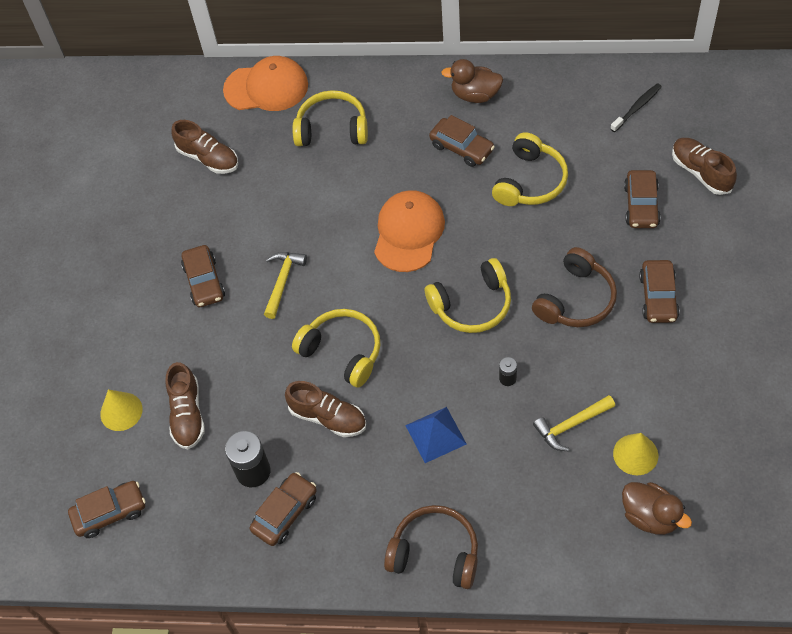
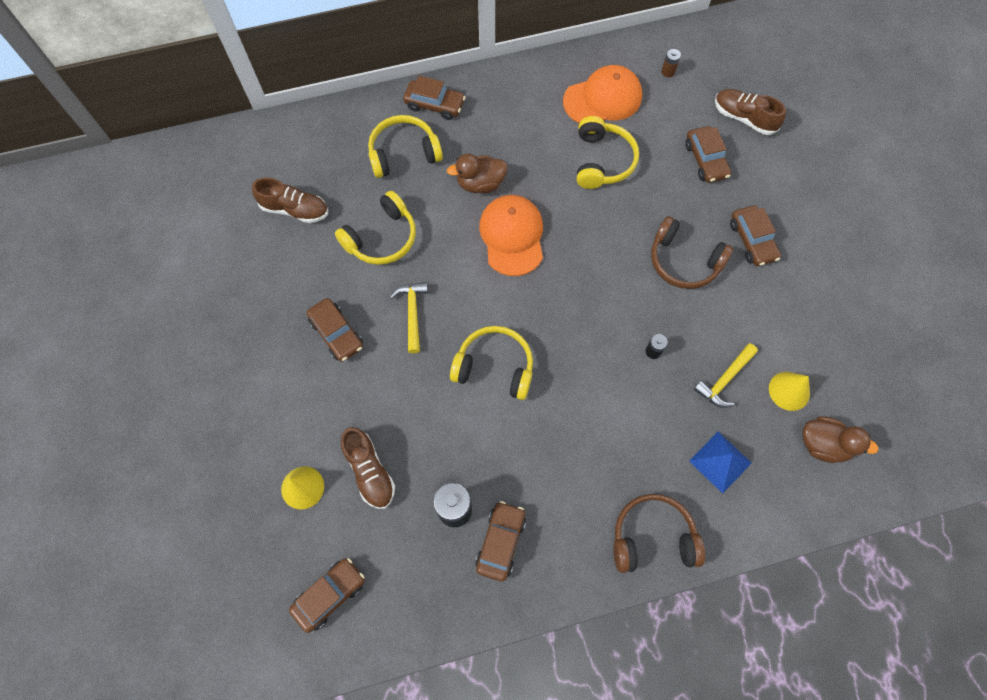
camera: 25 degrees left, 10 degrees up
(266, 87) = (326, 127): orange cap -> orange cap (603, 99)
(328, 417) = (505, 435): brown shoe -> none
(435, 434) = (609, 423): blue pyramid -> blue pyramid (720, 462)
(462, 147) = (529, 143): brown car -> brown car (435, 104)
(472, 305) = (595, 290): yellow headphones -> yellow headphones (382, 238)
(475, 95) = (523, 91): brown duck -> brown duck (480, 183)
(576, 299) = (684, 261): brown headphones -> brown headphones turned 105 degrees clockwise
(637, 107) = (668, 72): black toothbrush -> brown battery

